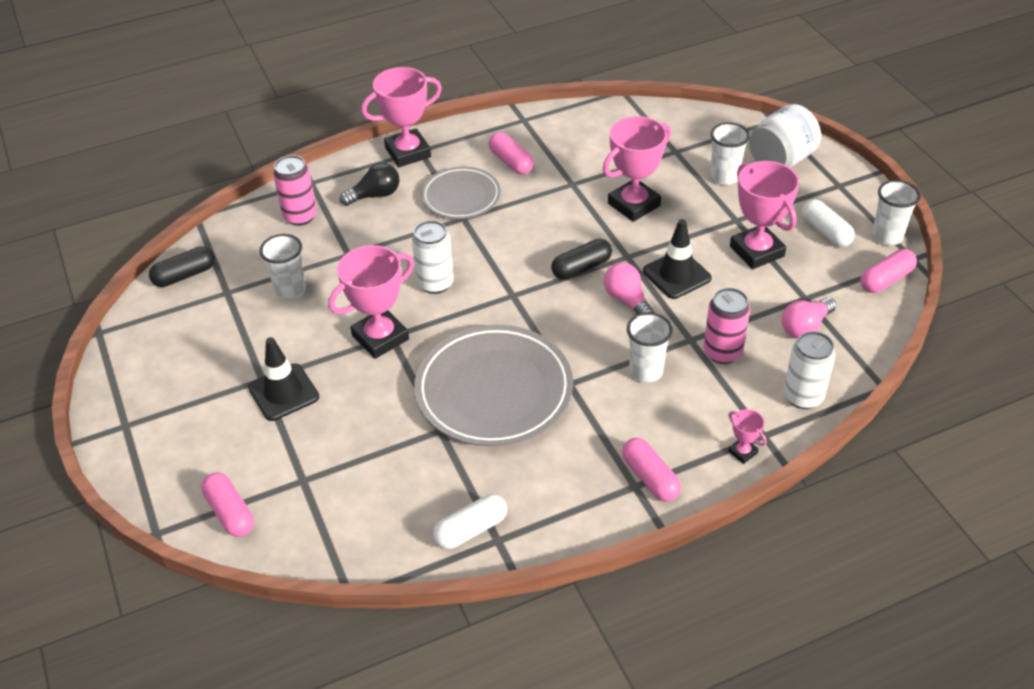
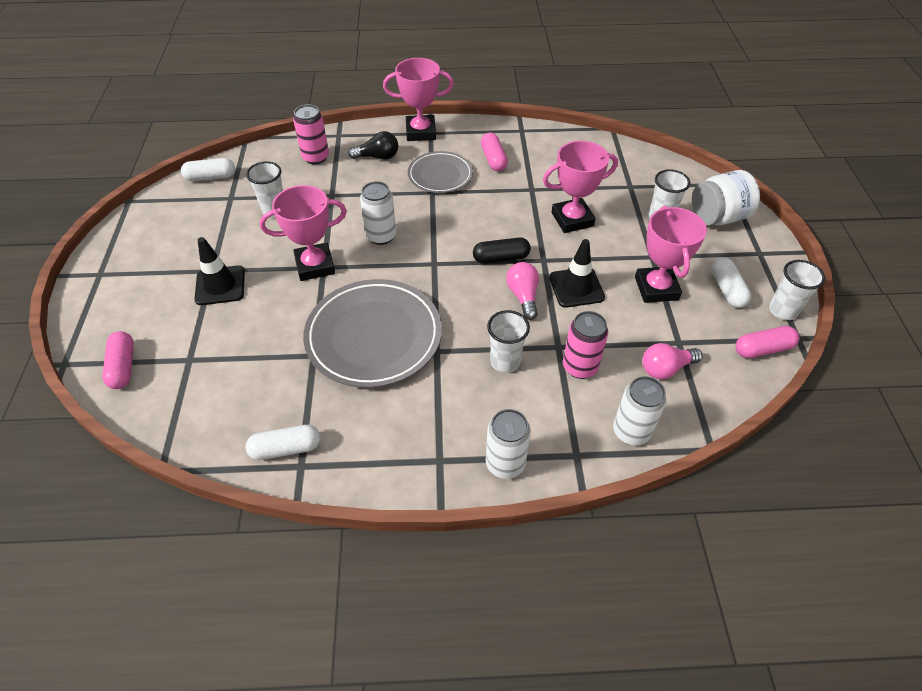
camera: 20 degrees right, 5 degrees up
(185, 275) = (211, 177): black capsule -> white capsule
(650, 477) = (456, 457): pink capsule -> none
(700, 467) = (505, 464): none -> white can
(742, 452) = (549, 464): pink trophy -> none

